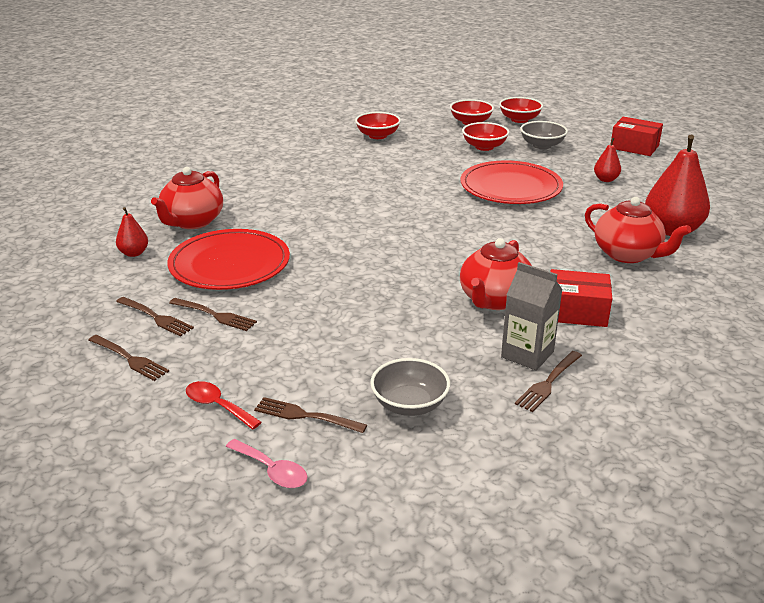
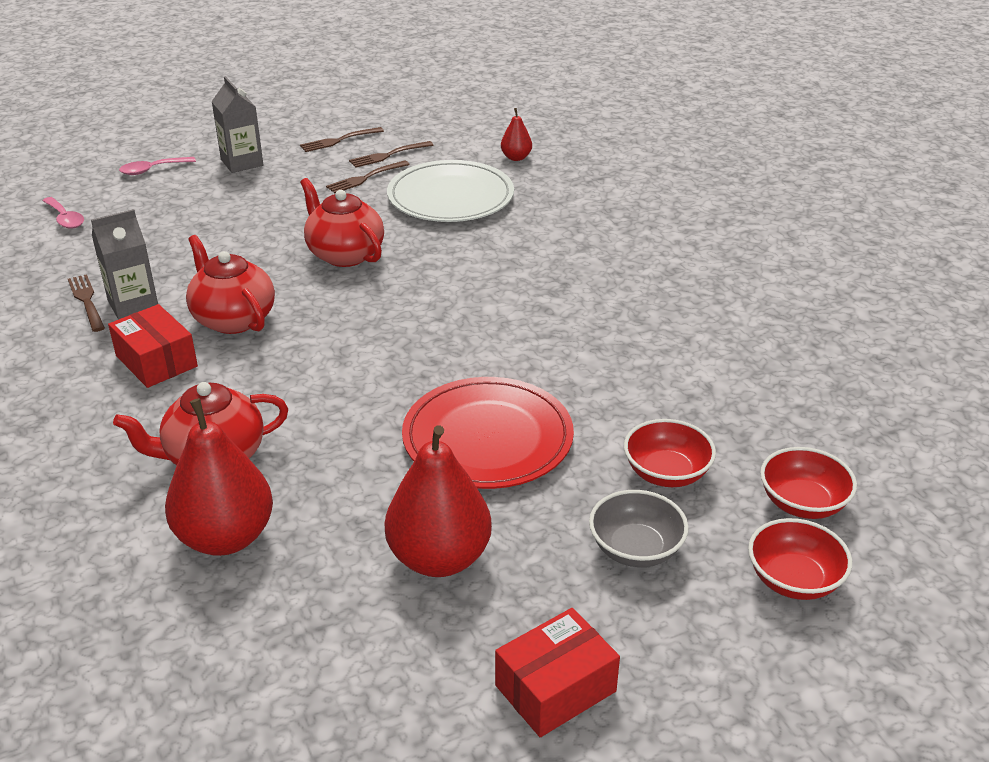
camera: 115 degrees right, 5 degrees up
(192, 222) = (563, 191): red teapot -> red teapot (344, 254)
(217, 406) = (242, 162): red spoon -> grey carton
(229, 264) = (450, 197): red plate -> white plate
(306, 416) = (189, 190): brown fork -> none
(377, 136) = (775, 375): red bowl -> none
(409, 404) = (147, 231): grey bowl -> none
(432, 481) = (65, 219): none -> pink spoon
(576, 311) = (156, 361): red box -> red box turned 75 degrees counterclockwise
(605, 179) = (439, 558): red pear -> red pear, size x2.06

